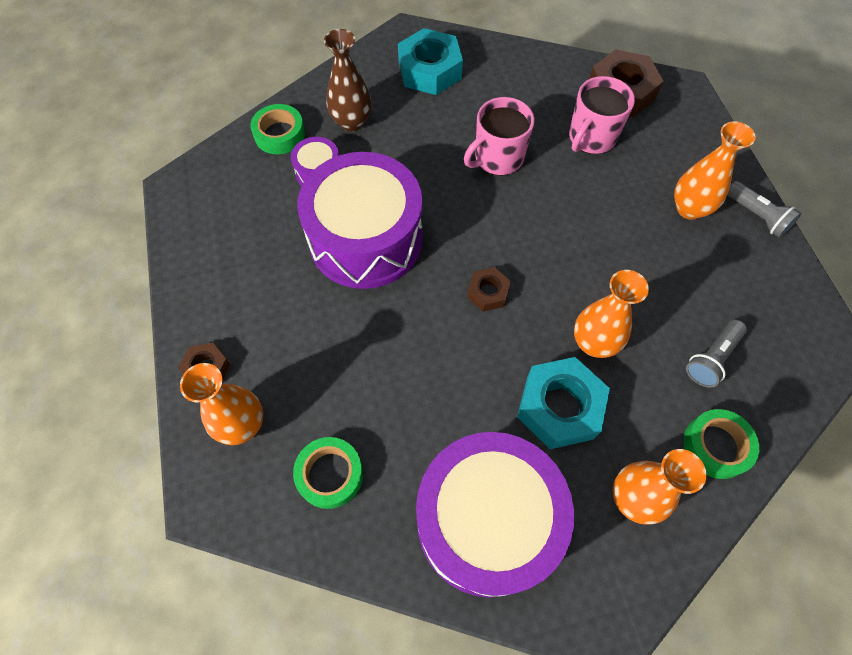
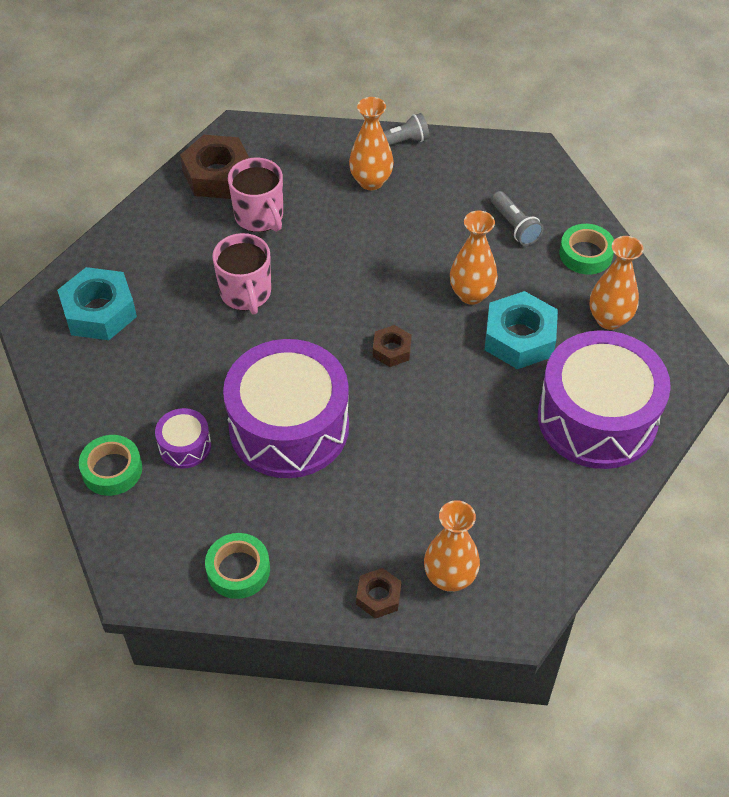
camera: 70 degrees left, 10 degrees down
(330, 474) = (522, 518): green tape -> green tape (238, 570)
(351, 122) = (132, 399): brown vase -> none

